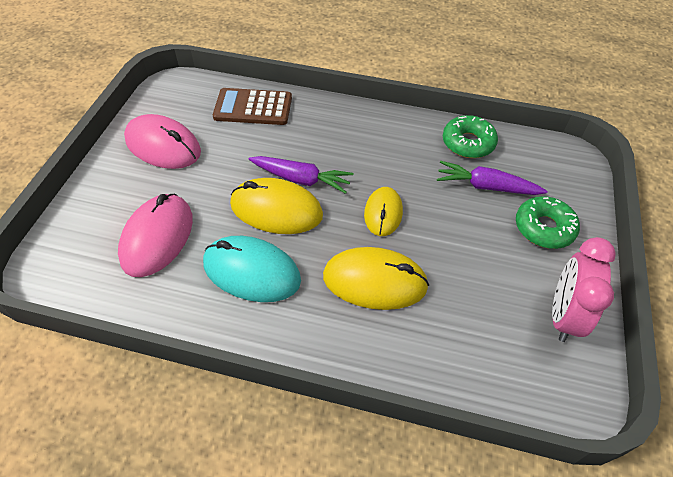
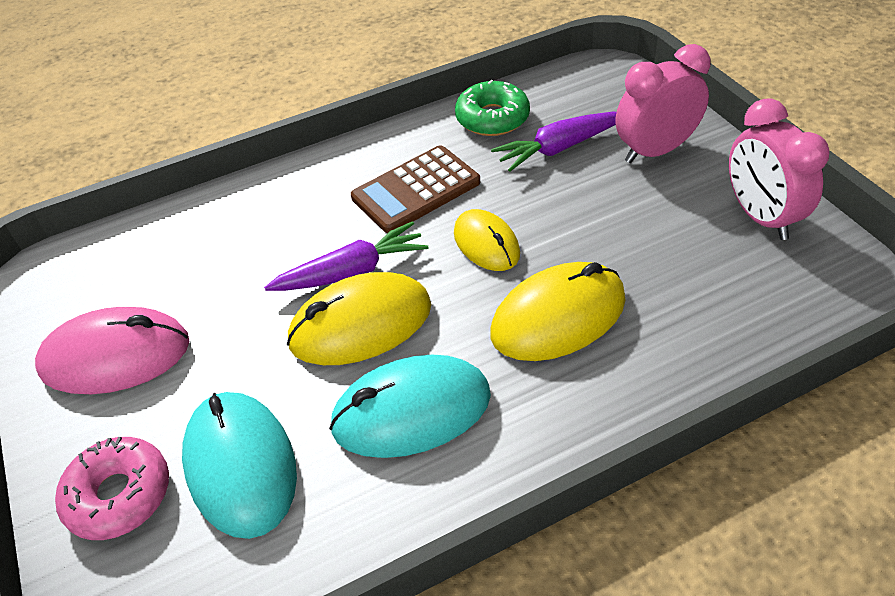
camera: 35 degrees left, 5 degrees down
(102, 211) = (119, 495): none -> pink donut
(157, 237) = (241, 465): pink mouse -> turquoise mouse
(253, 107) = (193, 233): brown calculator -> brown calculator (416, 190)
(544, 228) = (655, 151): green donut -> pink clock

